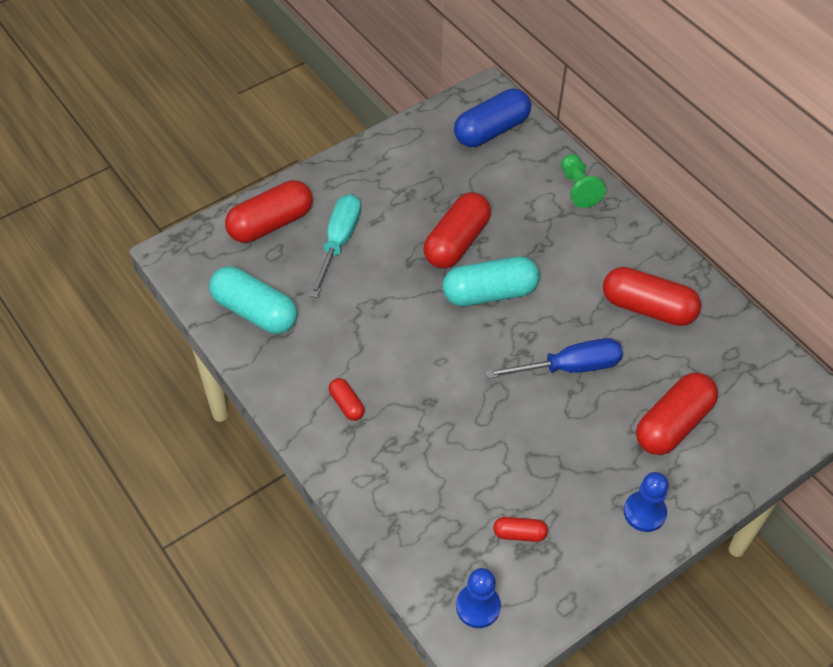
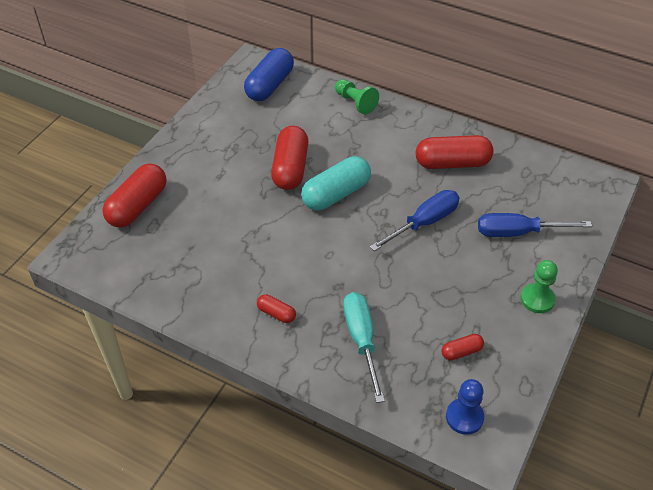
camera: 25 degrees left, 5 degrees down
(255, 311) = (162, 274): turquoise capsule -> none
(338, 242) = (200, 200): turquoise screwdriver -> turquoise screwdriver (361, 340)
(644, 512) = (537, 299): blue pawn -> green pawn
(672, 424) = (517, 232): red capsule -> blue screwdriver

